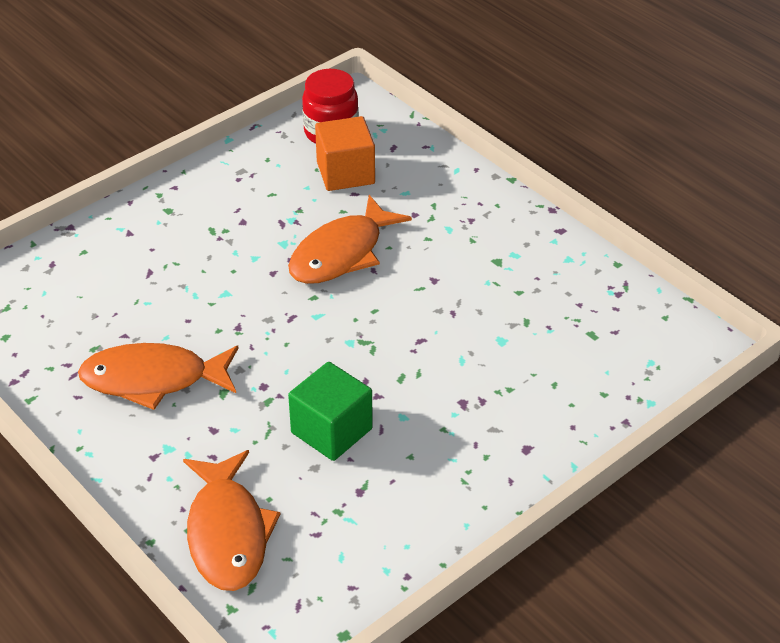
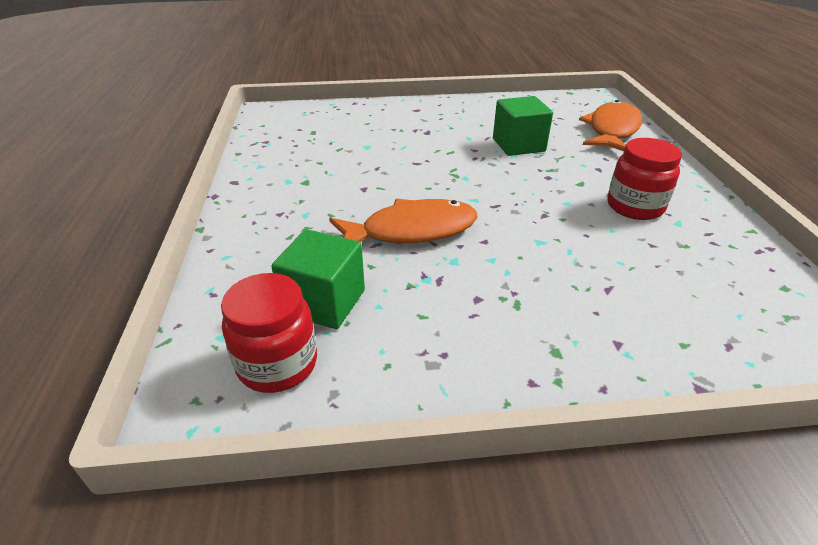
camera: 145 degrees left, 5 degrees down
(153, 379) = (635, 207): orange fish -> red jar
(345, 173) = (324, 302): orange cube -> green cube

